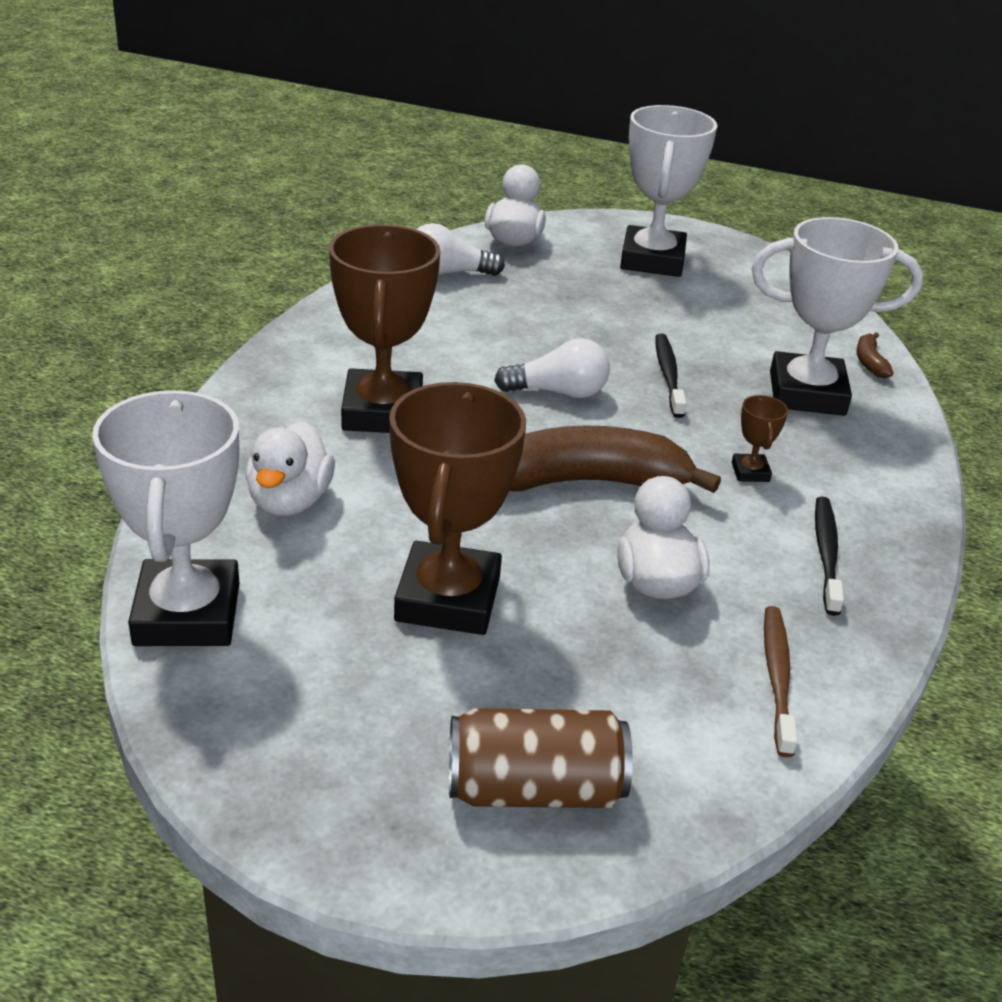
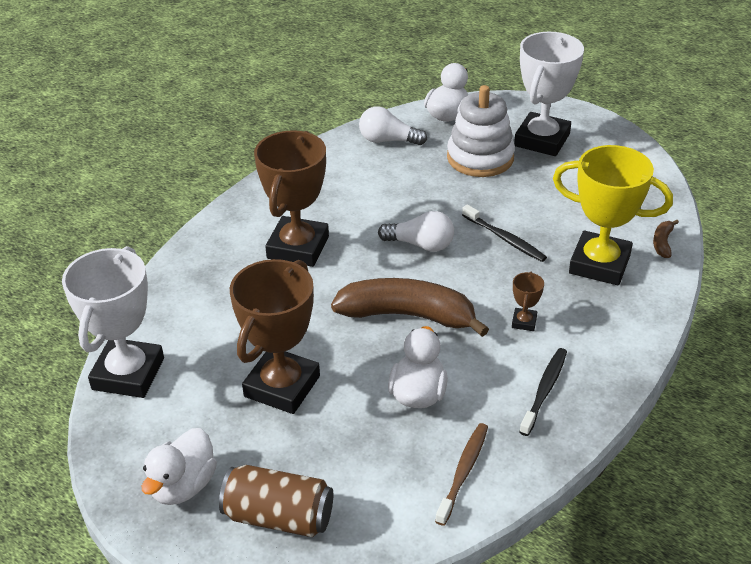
camera: 20 degrees right, 5 degrees up
(290, 501) = (215, 306): white duck -> white duck (183, 486)
(583, 285) = (480, 158): none -> white stacking toy
(668, 375) = (505, 239): black toothbrush -> black toothbrush turned 120 degrees clockwise
(807, 393) = (599, 264): white trophy -> yellow trophy

